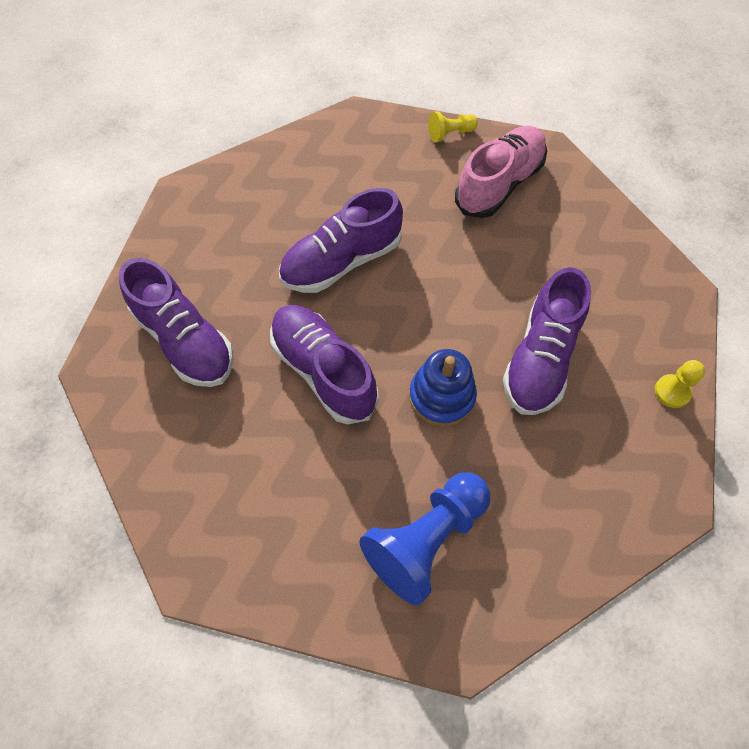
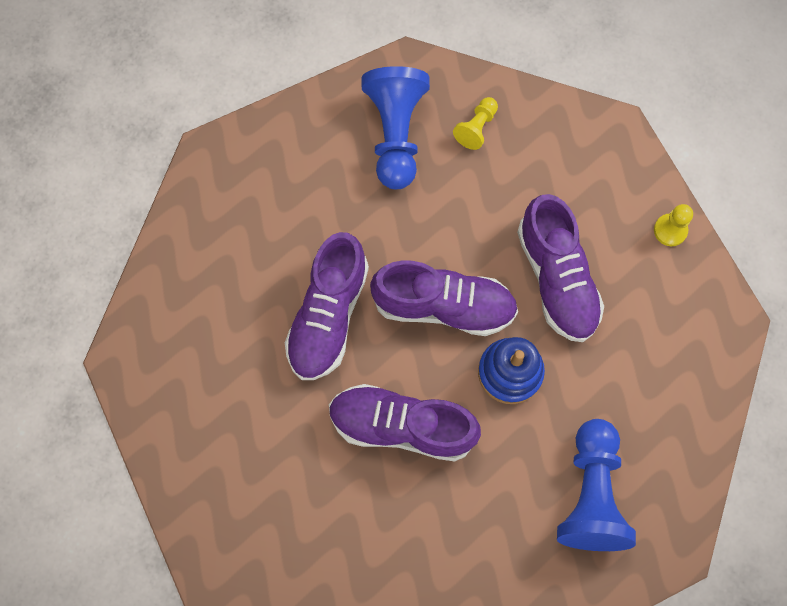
camera: 40 degrees left, 10 degrees up
(185, 340) = (264, 493): purple shoe -> purple shoe (444, 306)
(450, 134) = (310, 111): yellow pawn -> yellow pawn (476, 128)
(499, 184) = (395, 134): pink shoe -> blue pawn

